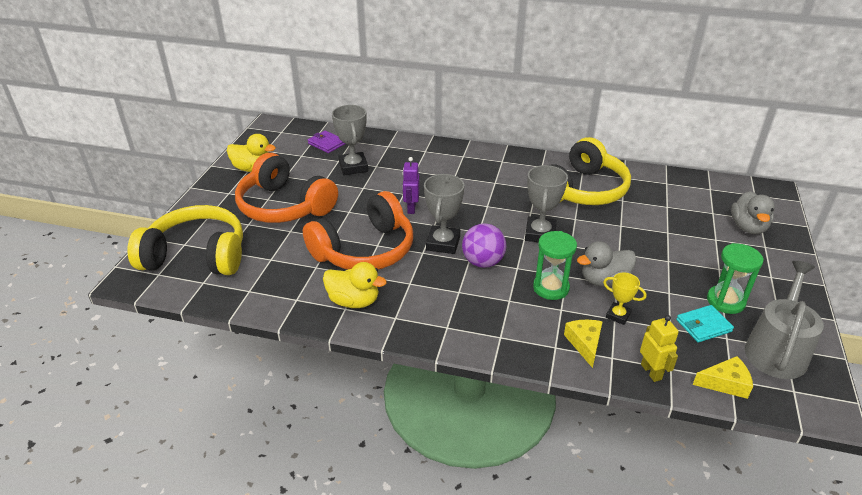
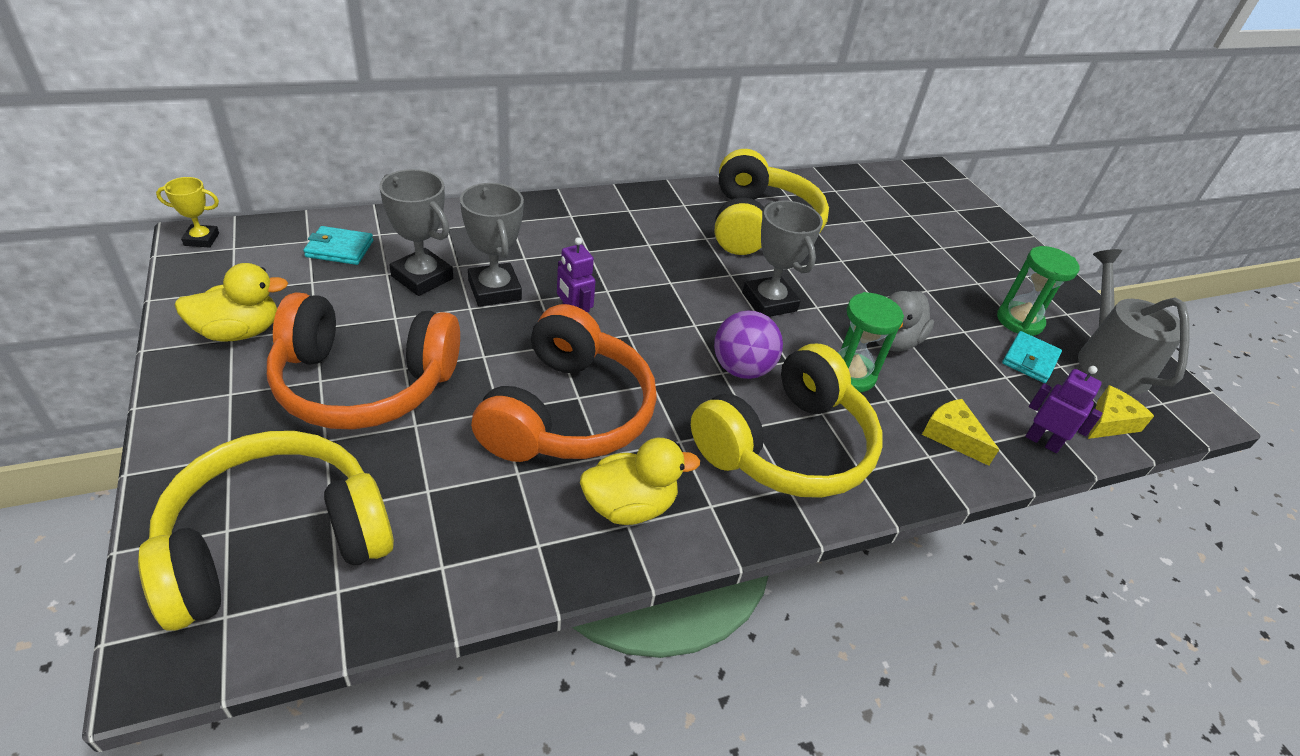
camera: 40 degrees left, 5 degrees up
(326, 144) = (339, 249): purple wallet -> turquoise wallet
(443, 243) = (666, 359): grey trophy -> grey trophy (494, 290)
(468, 308) = (787, 446): none -> yellow headphones
(618, 315) = (947, 382): yellow trophy -> yellow trophy (201, 239)
(651, 372) = (1042, 441): yellow robot -> purple robot
(748, 227) = (955, 223): grey duck -> none

